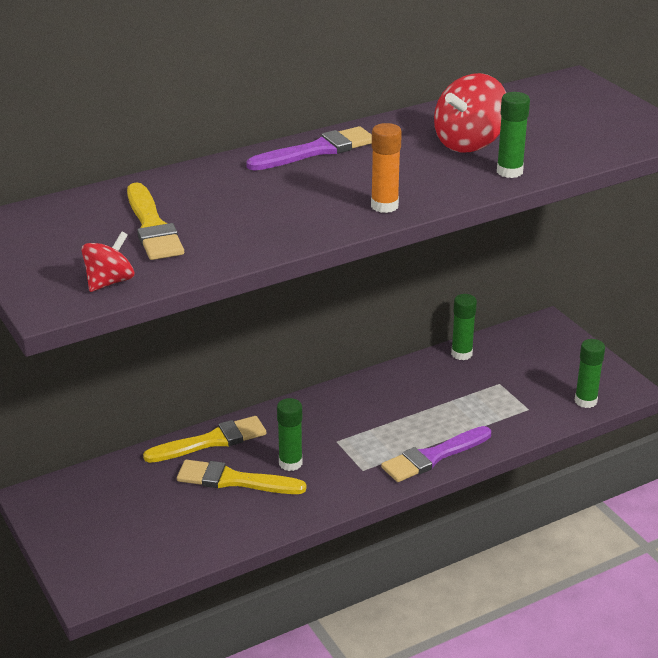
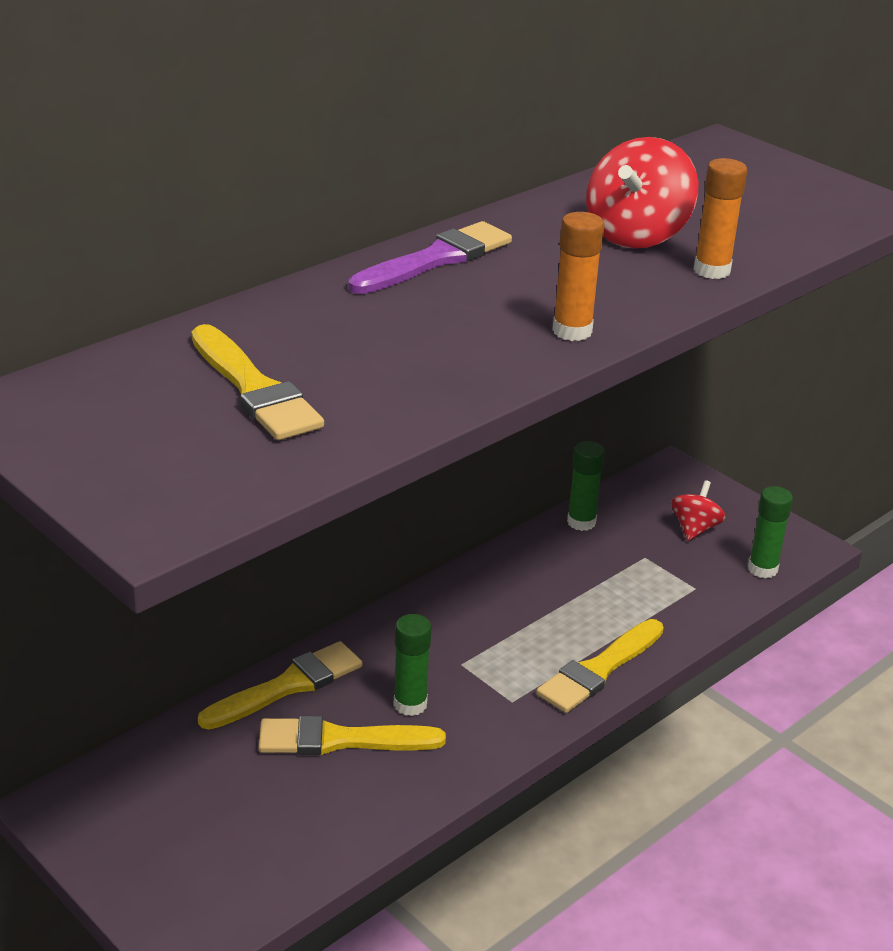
camera: 15 degrees left, 0 degrees up
(109, 282) = (230, 481): red spinning top -> red spinning top (695, 529)
(434, 456) = (599, 669): purple brush -> yellow brush
(509, 172) = (712, 270): green glue stick -> orange glue stick

